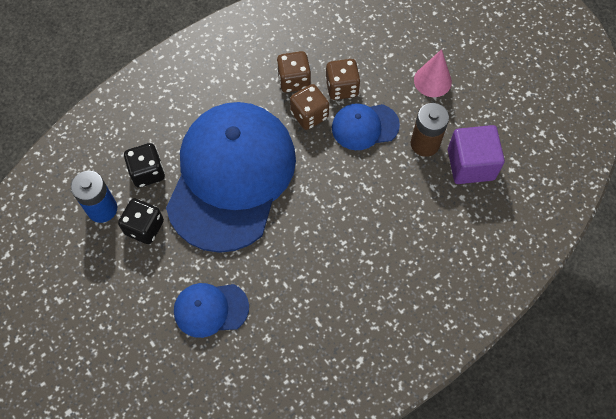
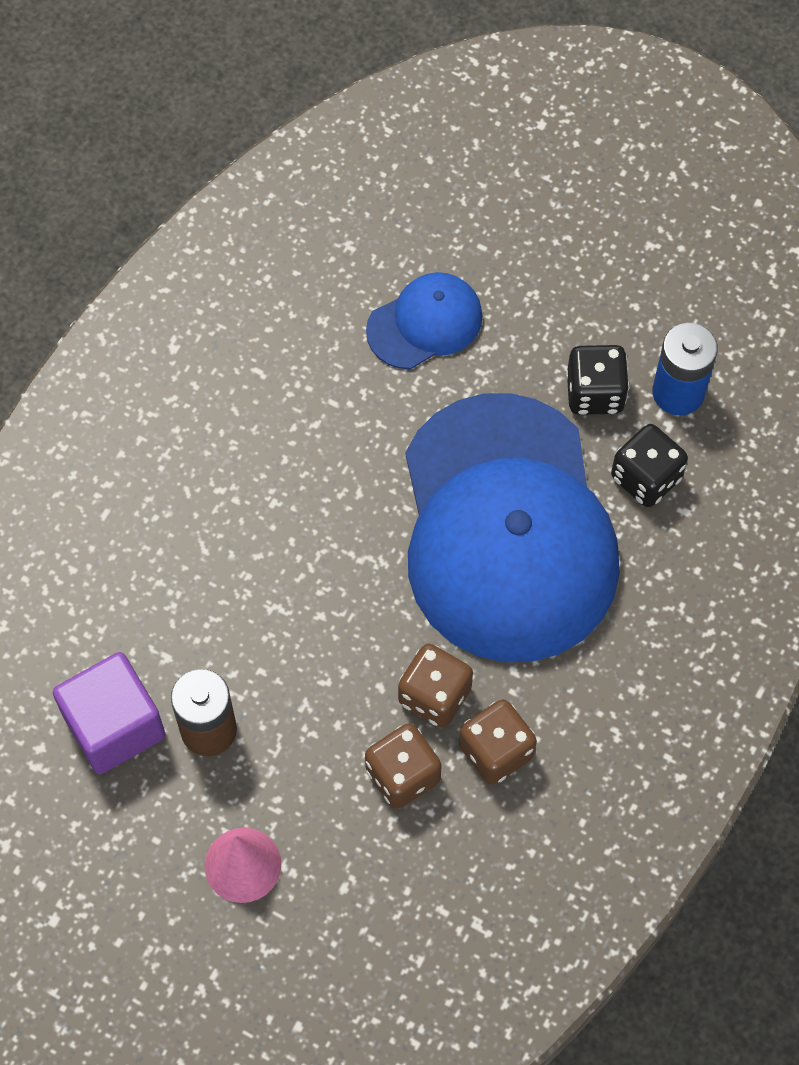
camera: 155 degrees right, 0 degrees up
(365, 126) = (327, 716): blue cap -> none

